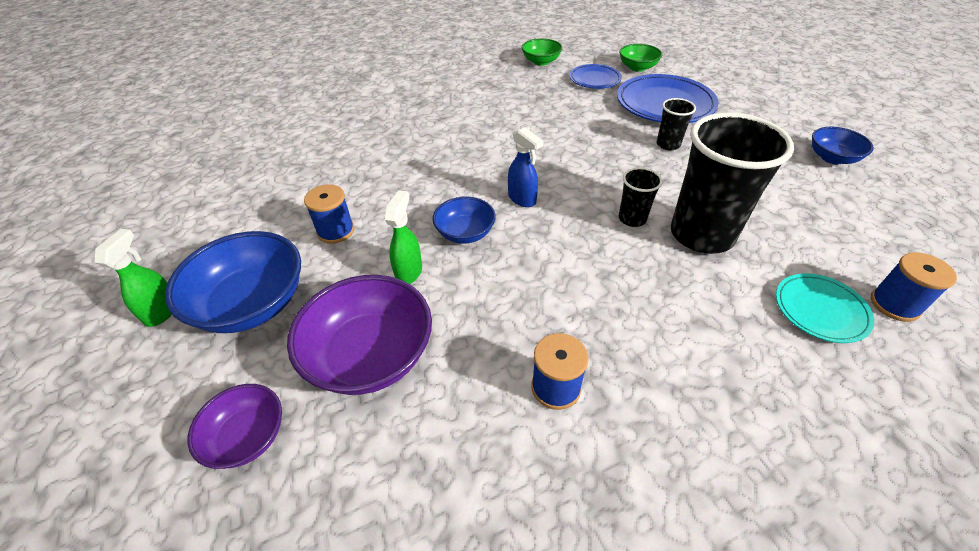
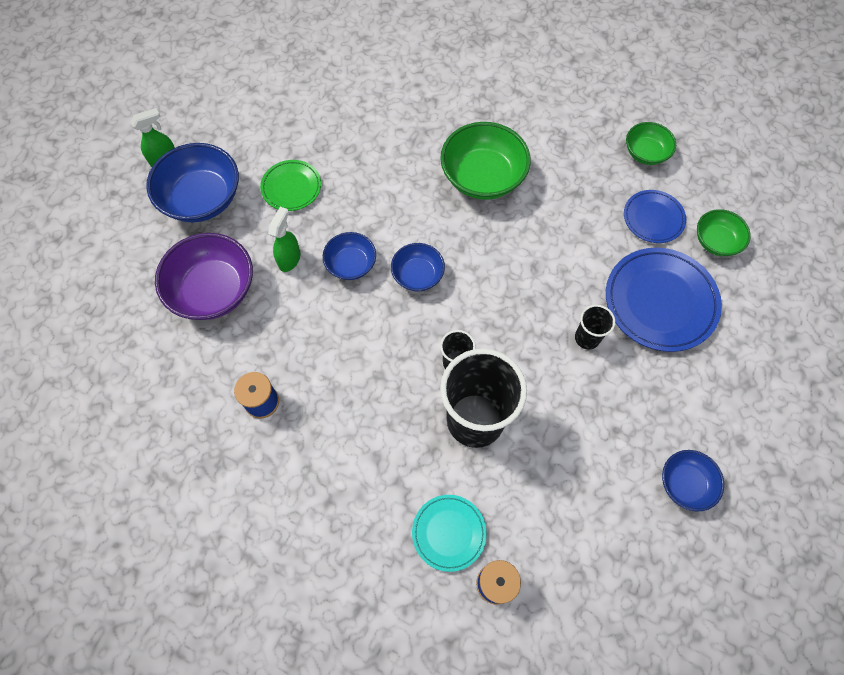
camera: 50 degrees right, 20 degrees up
(248, 437) = (128, 276): purple bowl -> none
(336, 231) = (291, 187): blue spool -> green plate
(409, 272) = (289, 259): green spray bottle -> green spray bottle turned 45 degrees counterclockwise
(473, 127) = (482, 177): none -> green bowl
(522, 199) = (417, 275): blue spray bottle -> blue bowl

